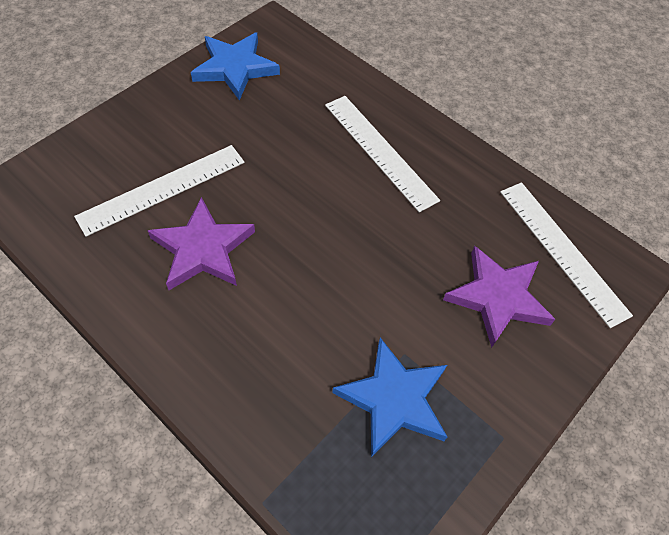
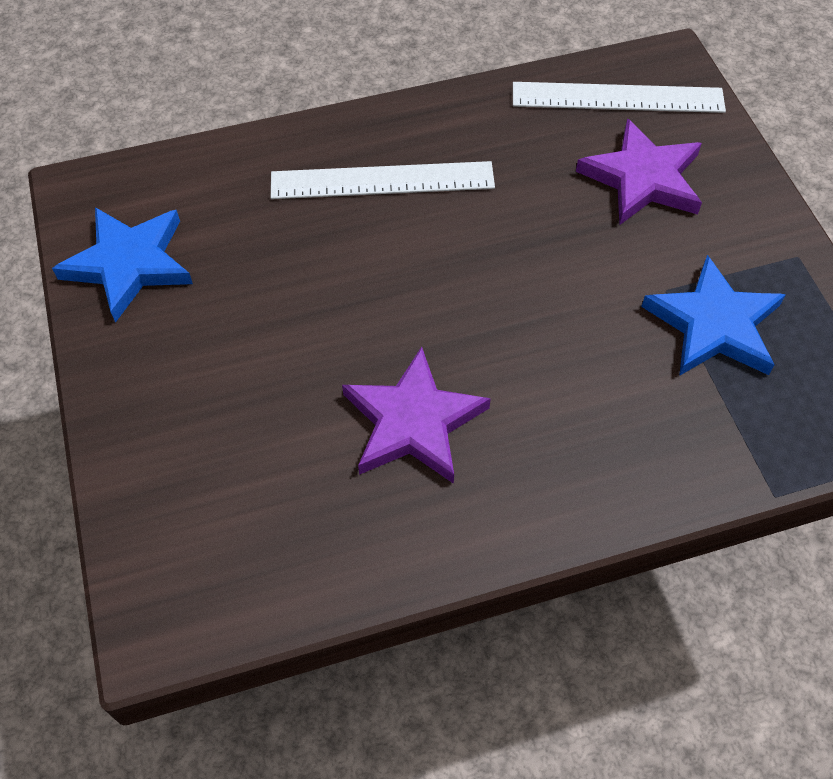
camera: 55 degrees left, 0 degrees up
(162, 189) = (286, 430): white ruler -> none

